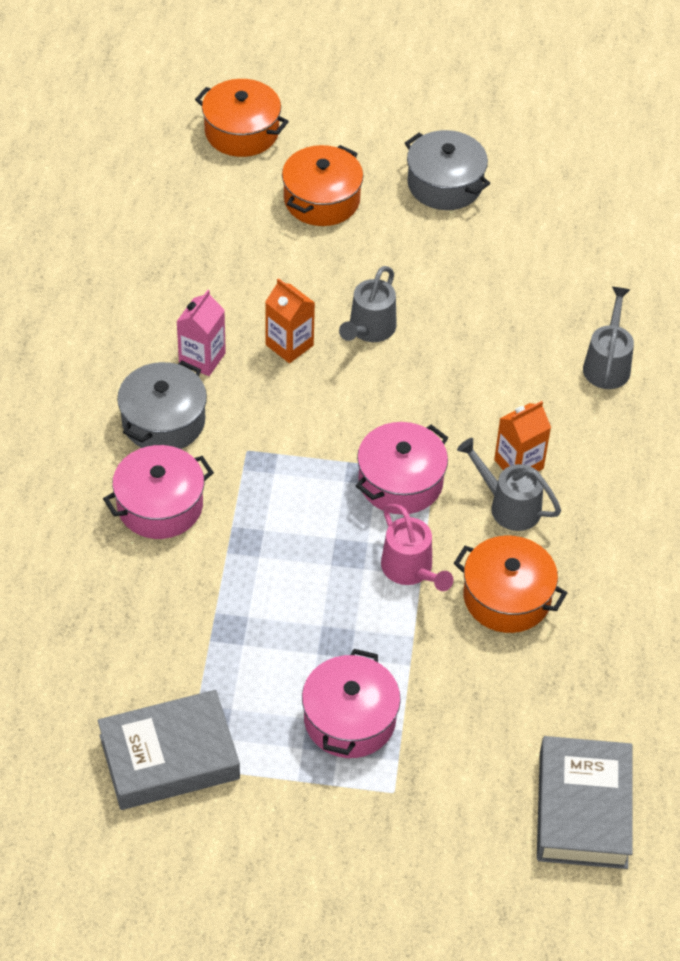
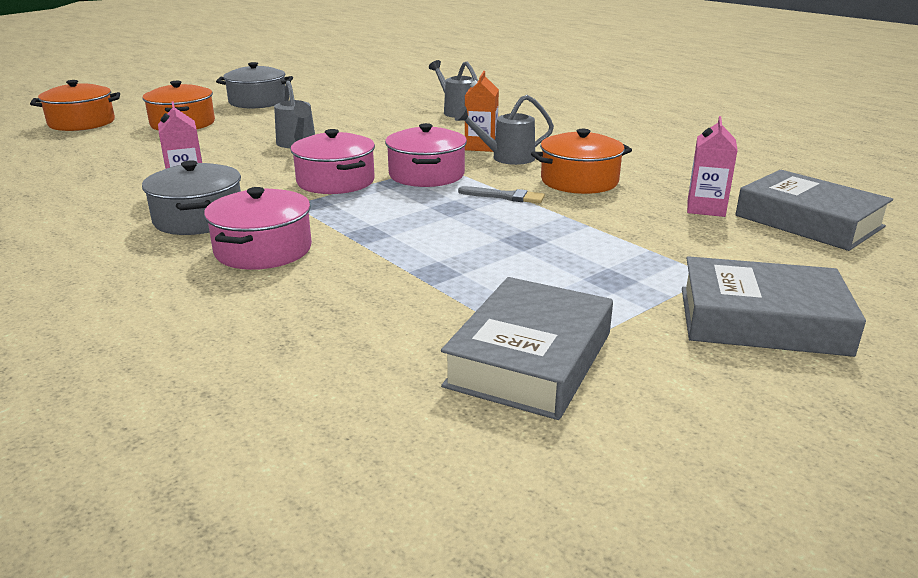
camera: 45 degrees left, 25 degrees down
(289, 345) = (250, 164): orange carton -> none
(344, 853) = (761, 320): none -> grey book
(349, 719) = (610, 263): pink pot -> pink pot (335, 181)
(411, 571) = (505, 196): pink watering can -> grey brush
(536, 723) = (706, 208): none -> pink carton

